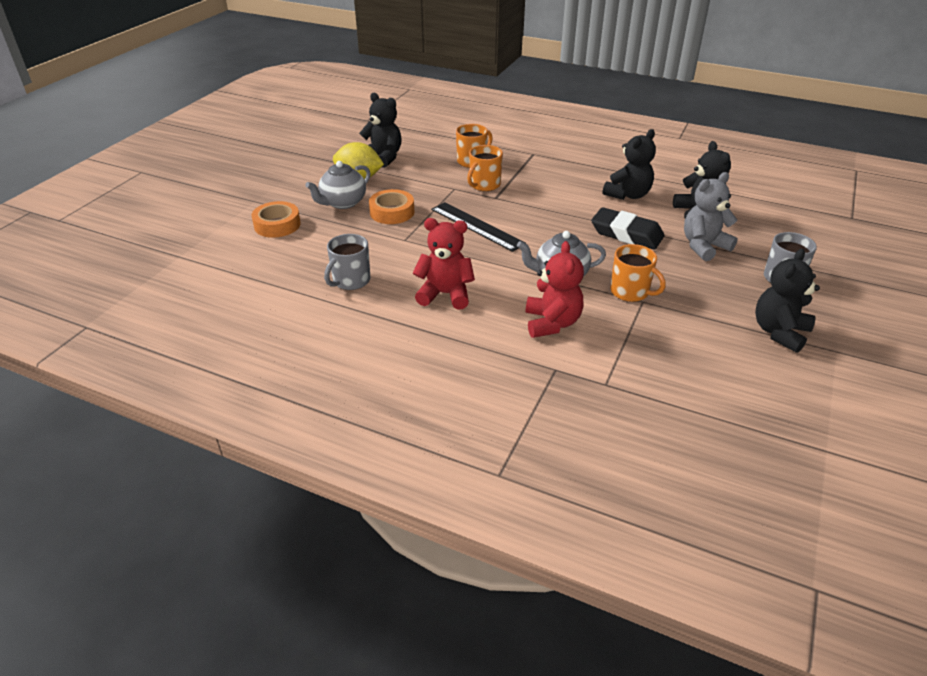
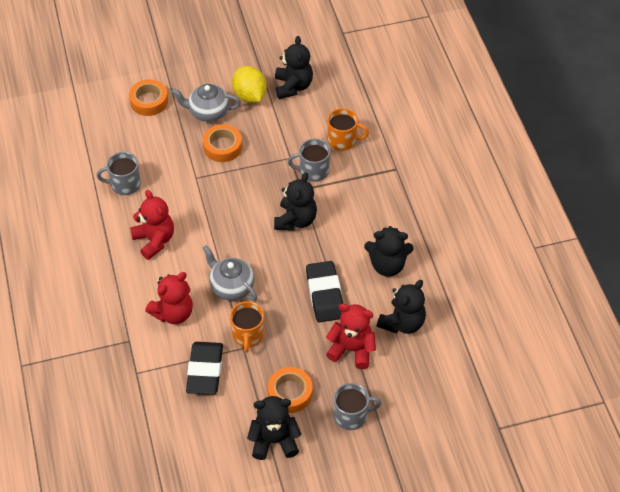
camera: 50 degrees right, 15 degrees up
(476, 226) = (250, 204): black ruler -> none
(484, 185) = (313, 171): orange mug -> grey mug
(525, 213) = (295, 220): none -> black teddy bear
(649, 336) = (205, 371): none -> black eraser
(704, 246) = (352, 349): grey teddy bear -> red teddy bear
(725, 298) = (290, 393): none -> orange tape

